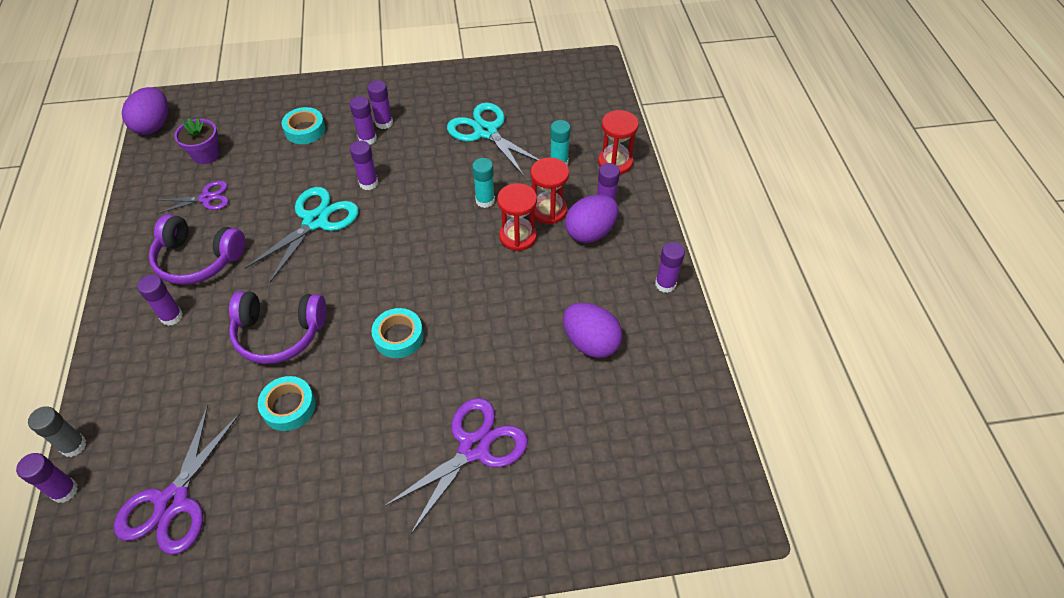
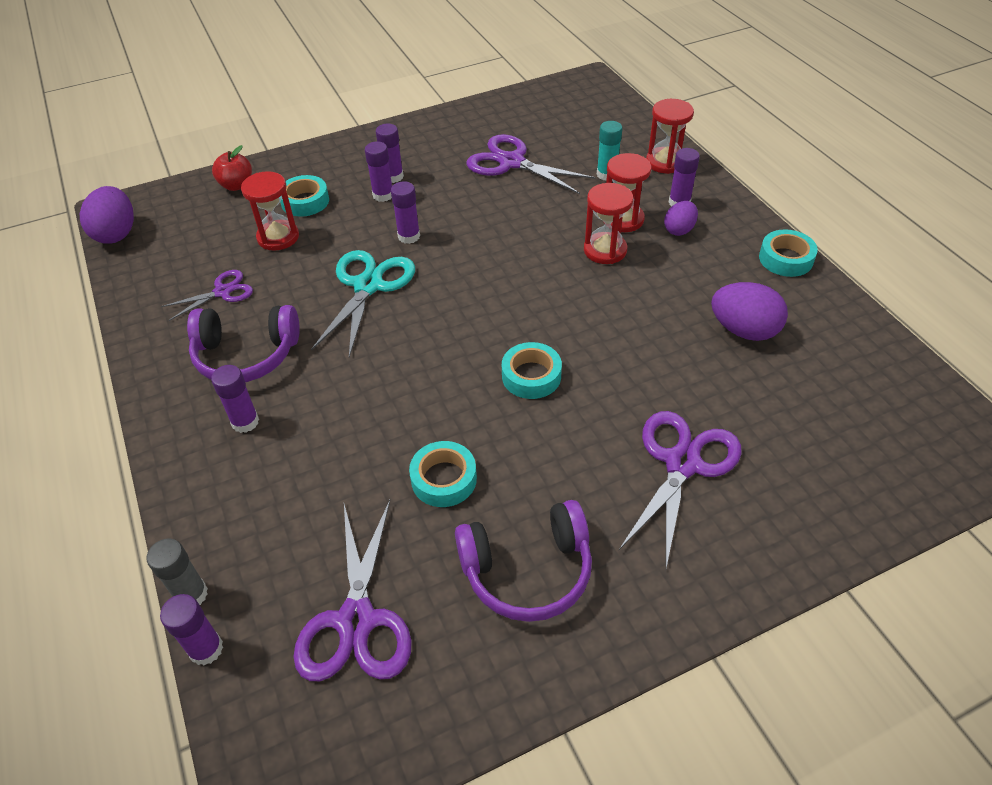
camera: 15 degrees left, 5 degrees down
(206, 155) = (198, 249): purple flower pot -> none
(260, 102) = (237, 185): none -> red apple
(269, 159) = (278, 237): none -> red hourglass
(279, 333) = (389, 406): purple headphones -> purple headphones (527, 570)
(485, 200) = (549, 225): turquoise glue stick -> none
(486, 131) = (511, 162): turquoise scissors -> purple scissors
(590, 232) = (679, 230): purple egg -> purple egg, size x0.62
(665, 284) = (785, 259): purple glue stick -> turquoise tape

